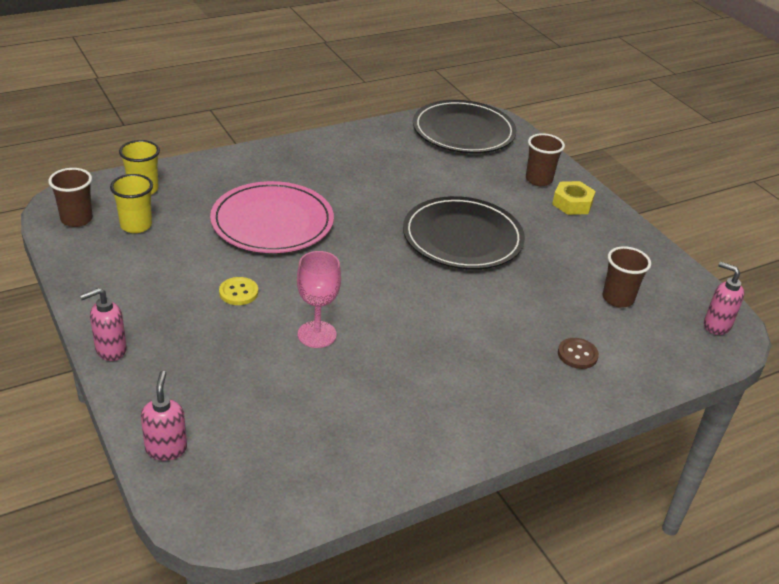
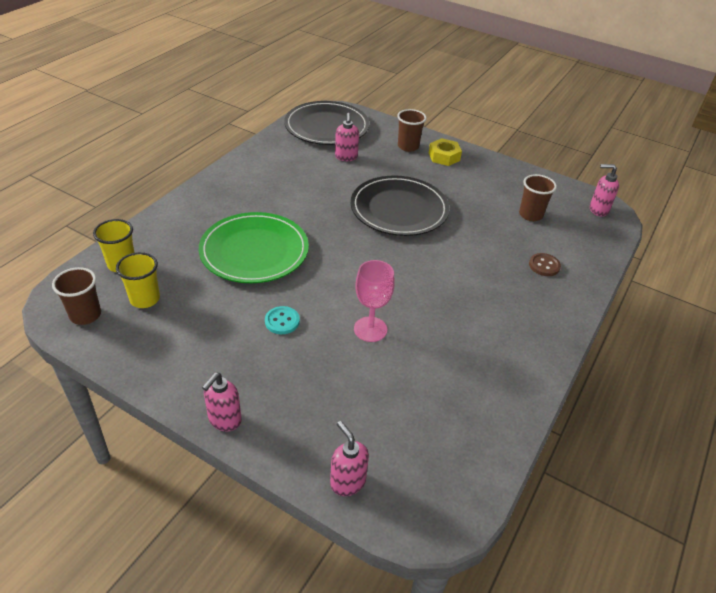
camera: 30 degrees left, 5 degrees up
(238, 292) = (282, 321): yellow button -> turquoise button
(272, 222) = (254, 251): pink plate -> green plate
(455, 168) = (346, 157): none -> pink soap dispenser

